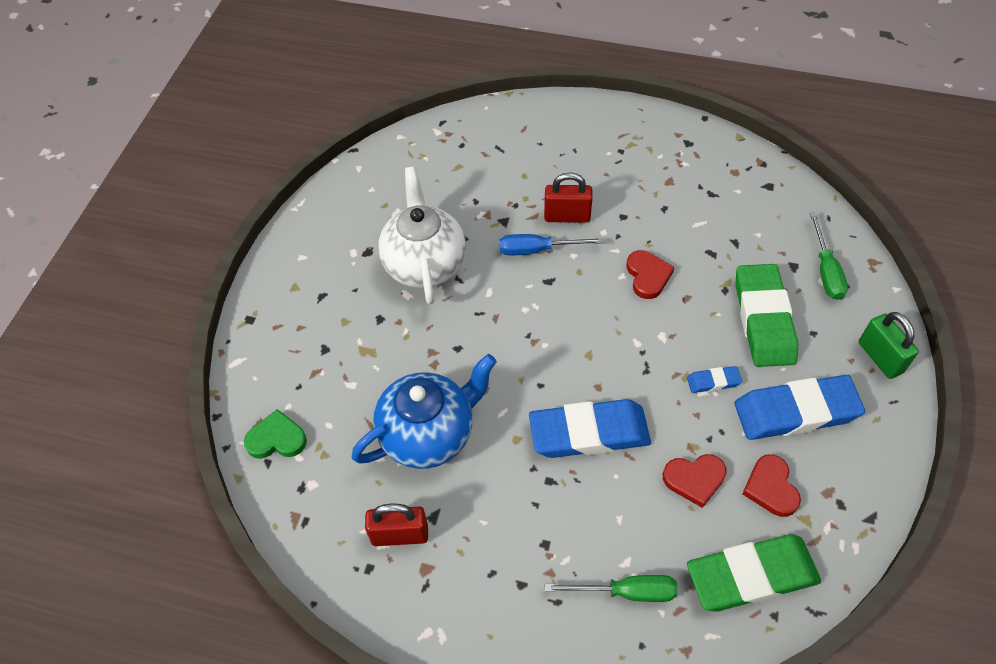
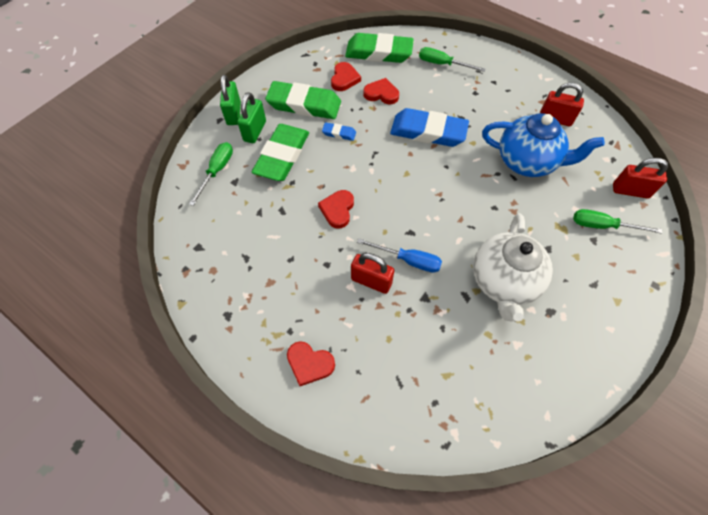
camera: 160 degrees left, 5 degrees up
(276, 439) = (630, 191): green heart -> red padlock
(314, 371) = (602, 226): none -> green screwdriver
(429, 434) = (527, 162): blue teapot -> blue teapot turned 150 degrees counterclockwise
(586, 134) = (309, 364): none -> red heart
(796, 411) = (304, 105): blue eraser -> green eraser
(828, 341) = (255, 131): none -> green padlock

